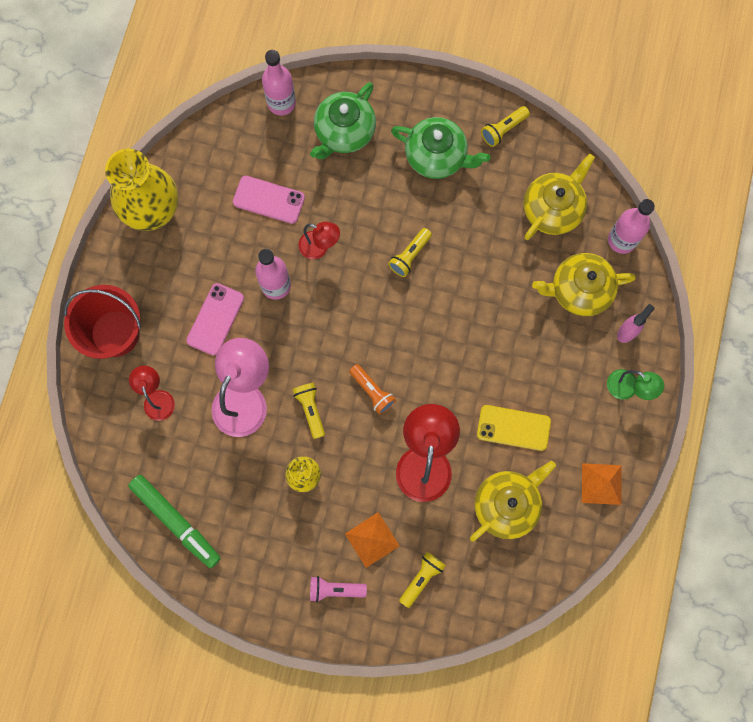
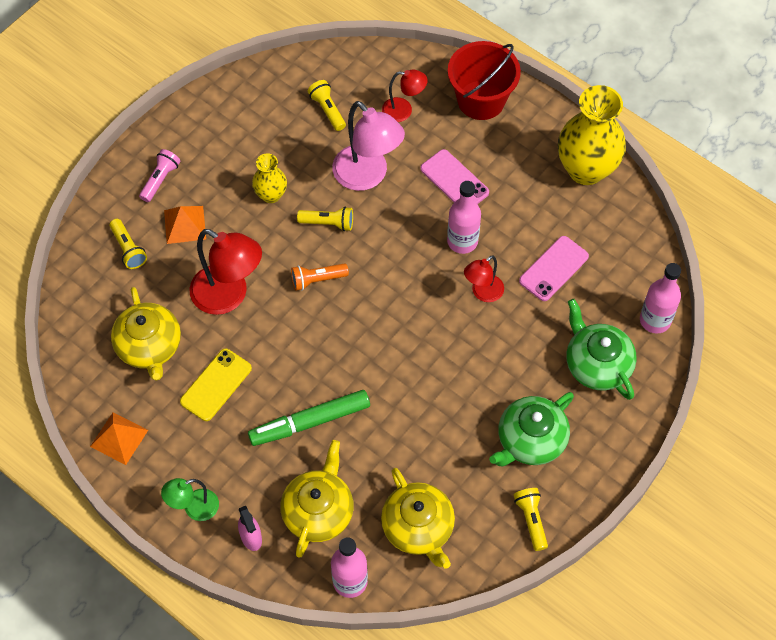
camera: 115 degrees right, 15 degrees down
(176, 522) = (287, 86): green marker -> green marker (309, 422)
(409, 256) = (435, 368): yellow flashlight -> yellow flashlight (327, 110)

